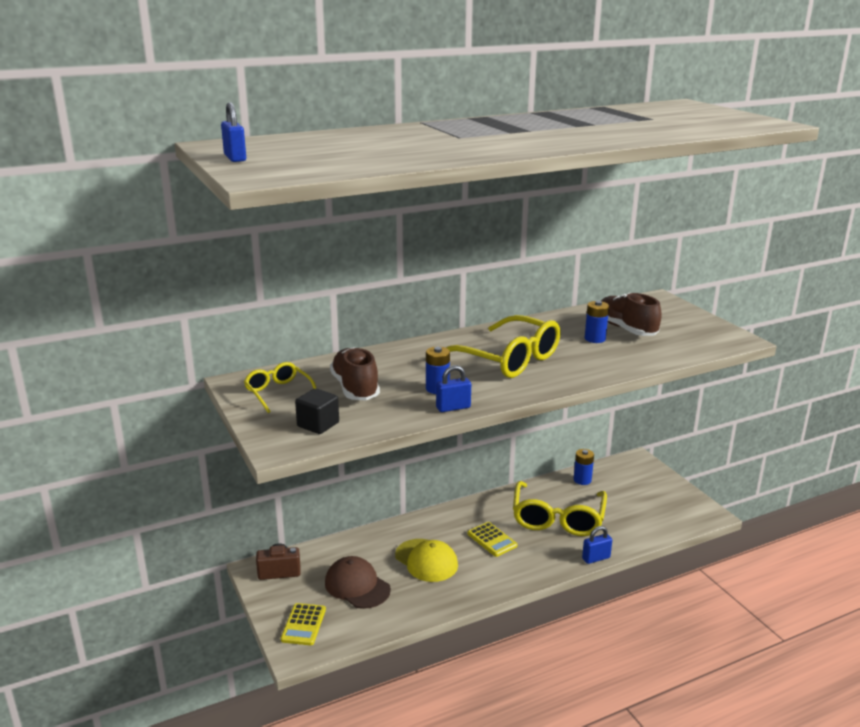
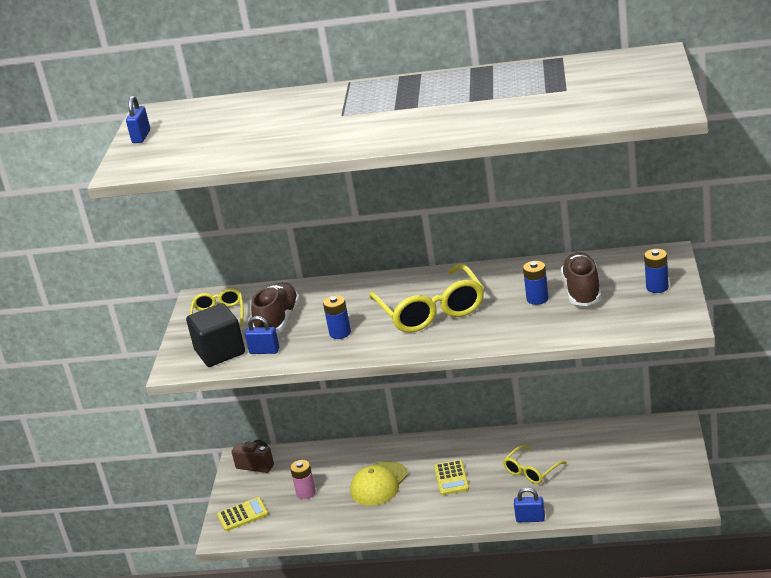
camera: 35 degrees right, 5 degrees up
(303, 624) = (243, 515): yellow calculator -> yellow calculator turned 150 degrees counterclockwise
(318, 424) = (220, 352): black cube -> black cube, size x1.57
(357, 586) = (306, 493): brown cap -> pink battery
(426, 560) = (379, 484): yellow cap -> yellow cap turned 45 degrees clockwise
(453, 408) = (333, 355): blue padlock -> blue padlock (264, 351)
(558, 518) = (531, 471): yellow glasses -> yellow glasses, size x0.54
(582, 480) = (594, 435): blue battery -> blue battery (657, 287)

